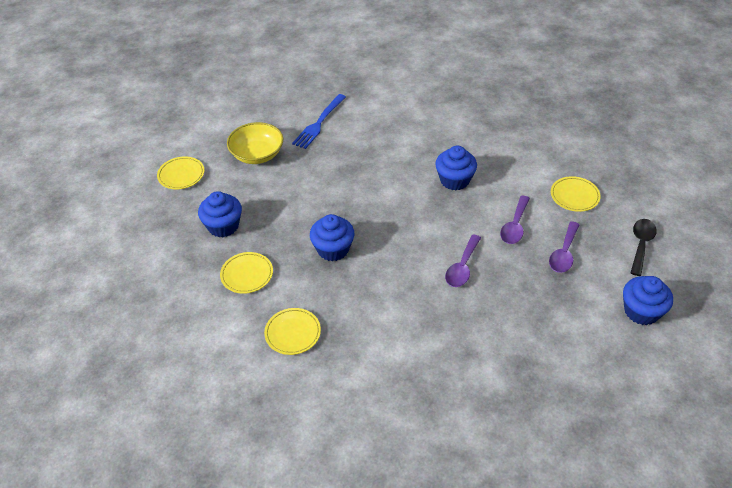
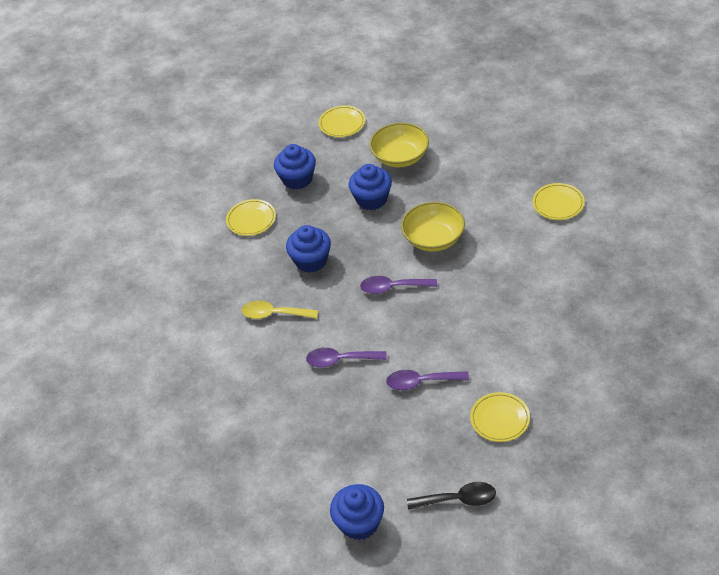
camera: 70 degrees right, 0 degrees up
(293, 333) = (204, 276): yellow plate -> yellow plate (558, 204)
(319, 123) = (475, 177): blue fork -> none
(367, 167) = (434, 238): none -> yellow bowl
(379, 295) = (274, 314): none -> yellow spoon
(454, 180) = (459, 311): blue cupcake -> blue cupcake (372, 199)
(564, 253) = (405, 435): purple spoon -> purple spoon (392, 288)

